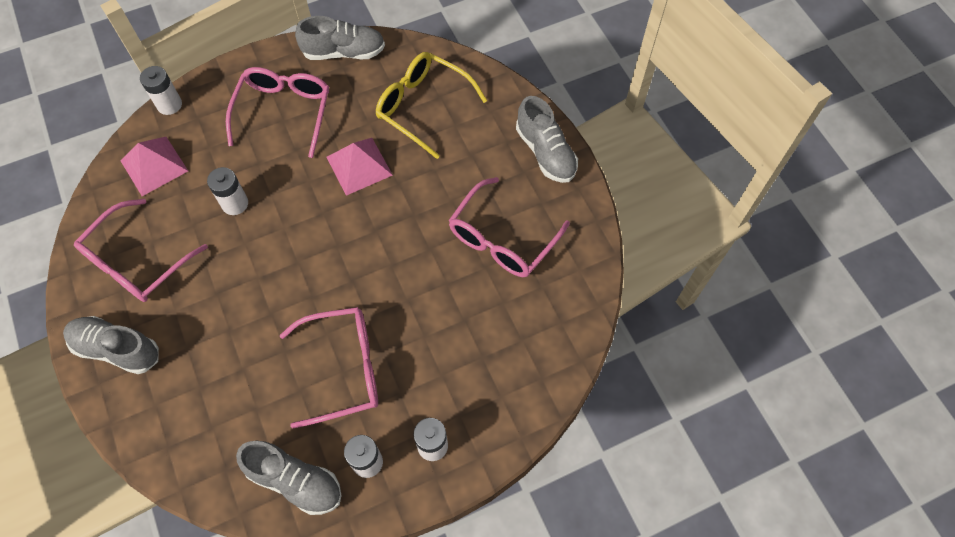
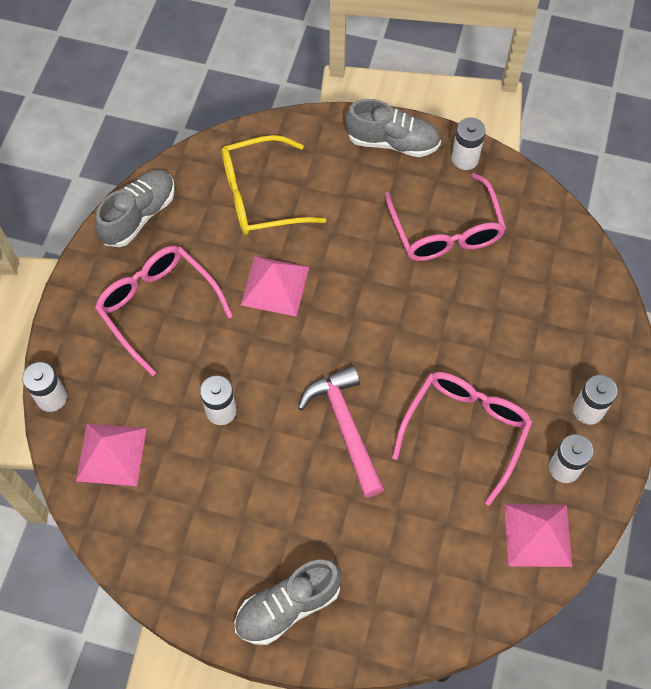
camera: 50 degrees left, 0 degrees up
(136, 262) = (208, 534): pink glasses -> none
(283, 287) = (345, 426): none -> pink hammer
(295, 481) = (538, 534): grey shoe -> pink pyramid
(578, 208) = (465, 158): none -> white battery

